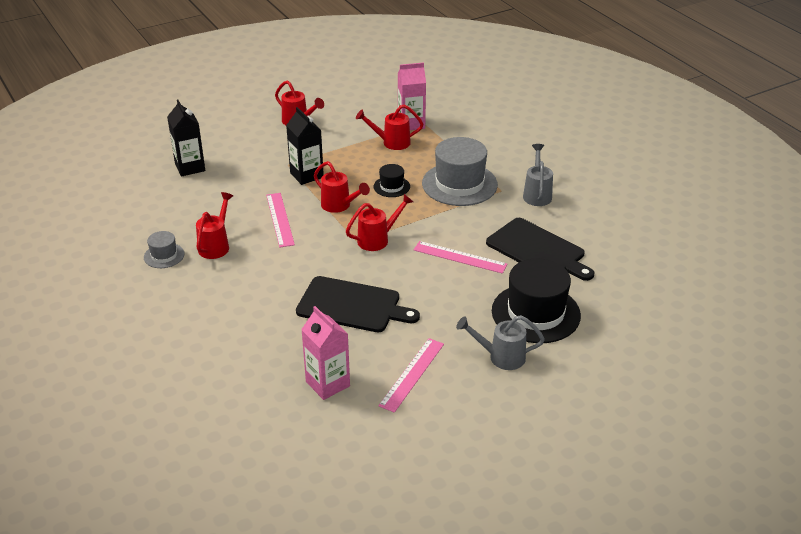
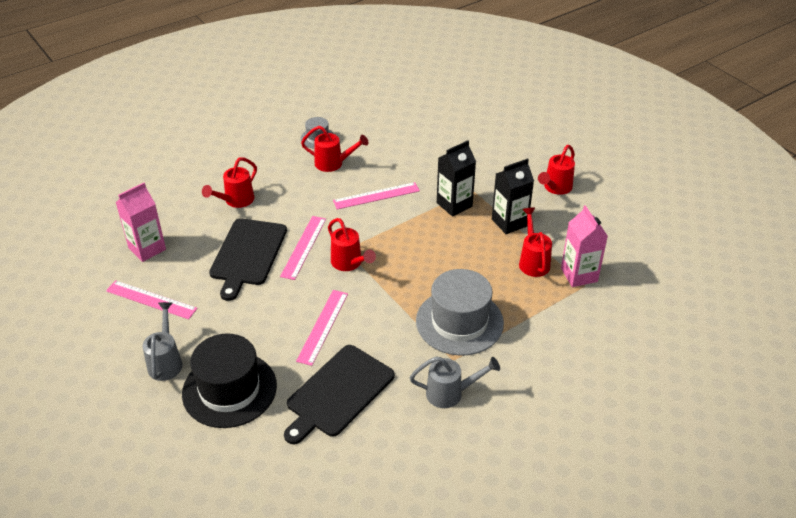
camera: 85 degrees right, 5 degrees up
(190, 167) = (452, 131): black carton -> black carton (509, 222)
(339, 206) = (404, 232): red watering can -> red watering can (236, 201)
(348, 267) = (304, 247): none -> pink ruler
(391, 186) = (444, 267): black hat -> none

